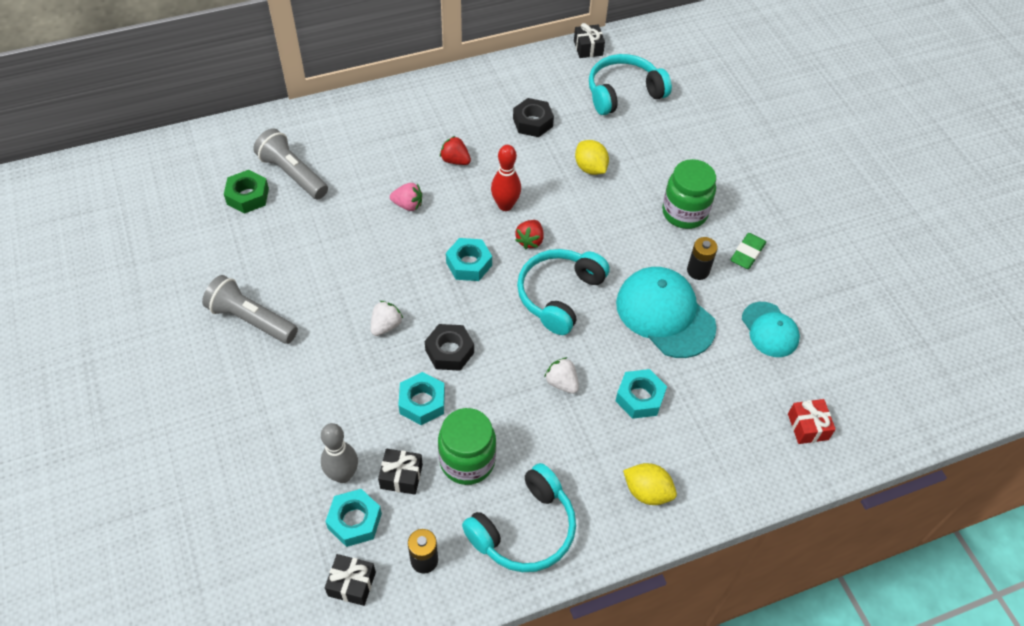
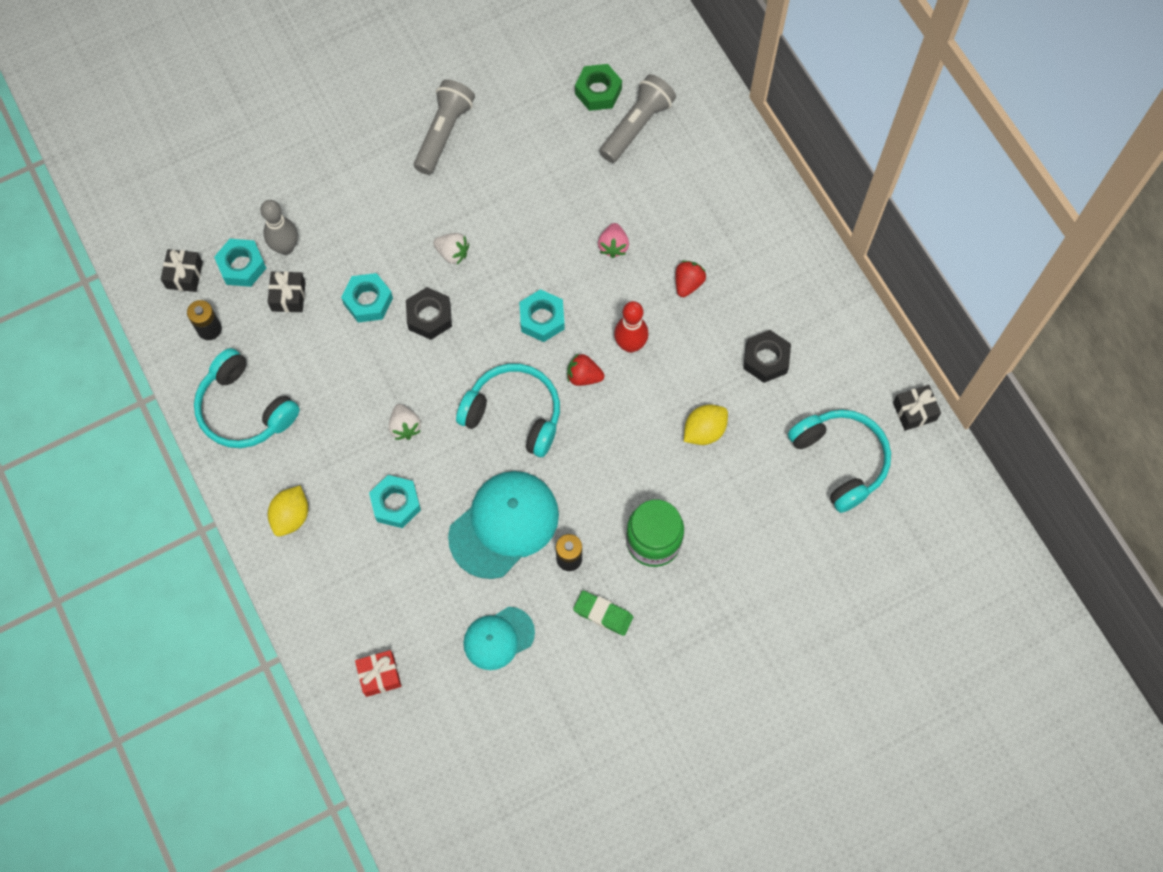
camera: 85 degrees right, 15 degrees up
(467, 461) = (309, 350): green jar -> none
(562, 383) = (405, 427): white strawberry -> white strawberry turned 120 degrees clockwise

